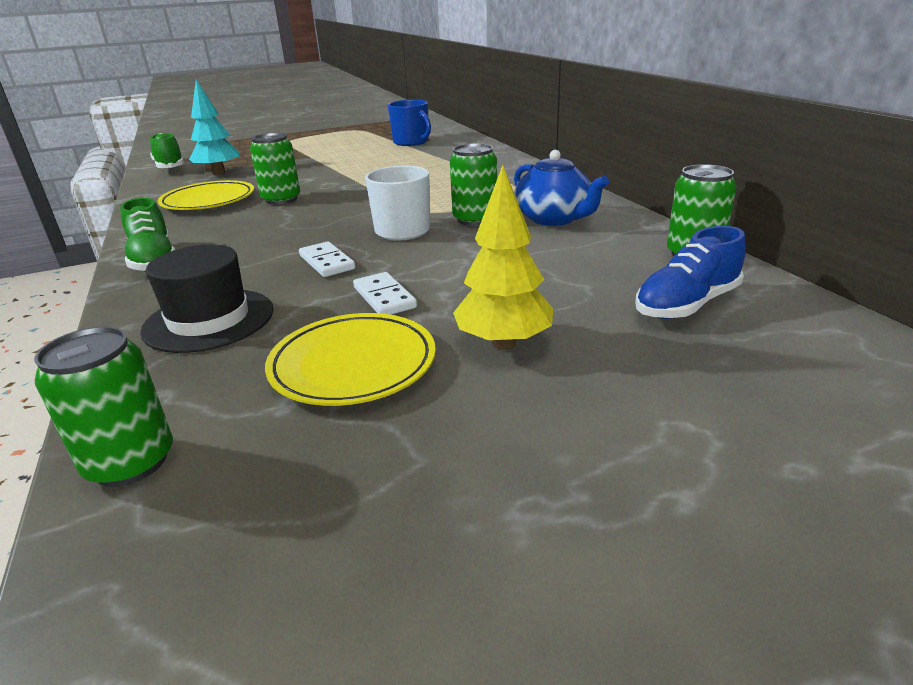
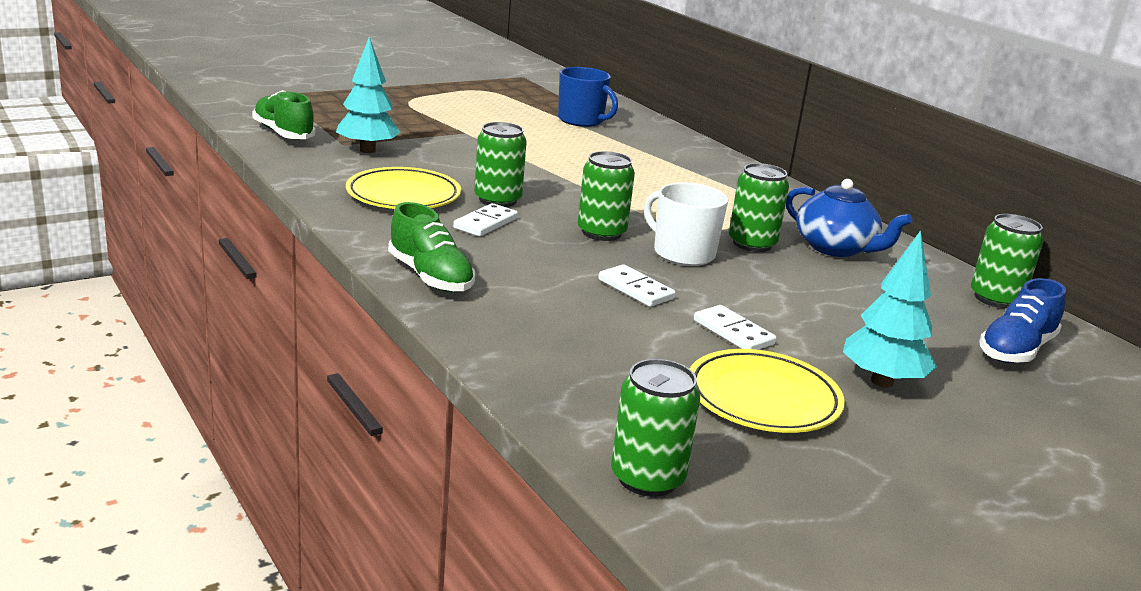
camera: 15 degrees left, 5 degrees down
(209, 320) = (575, 350): black hat -> none
(251, 217) = (485, 223): none -> white domino
(344, 218) = (601, 233): none -> green can
(503, 343) = (881, 381): yellow tree -> turquoise tree

